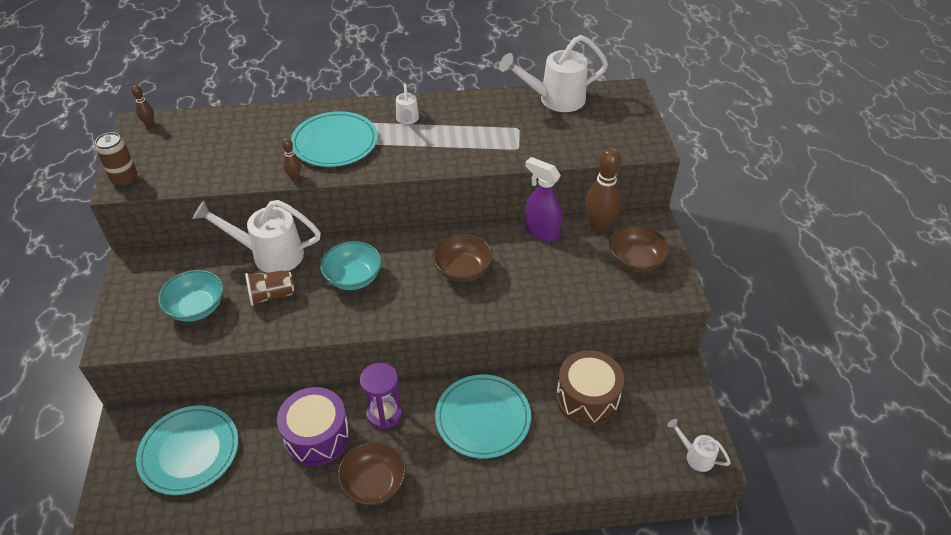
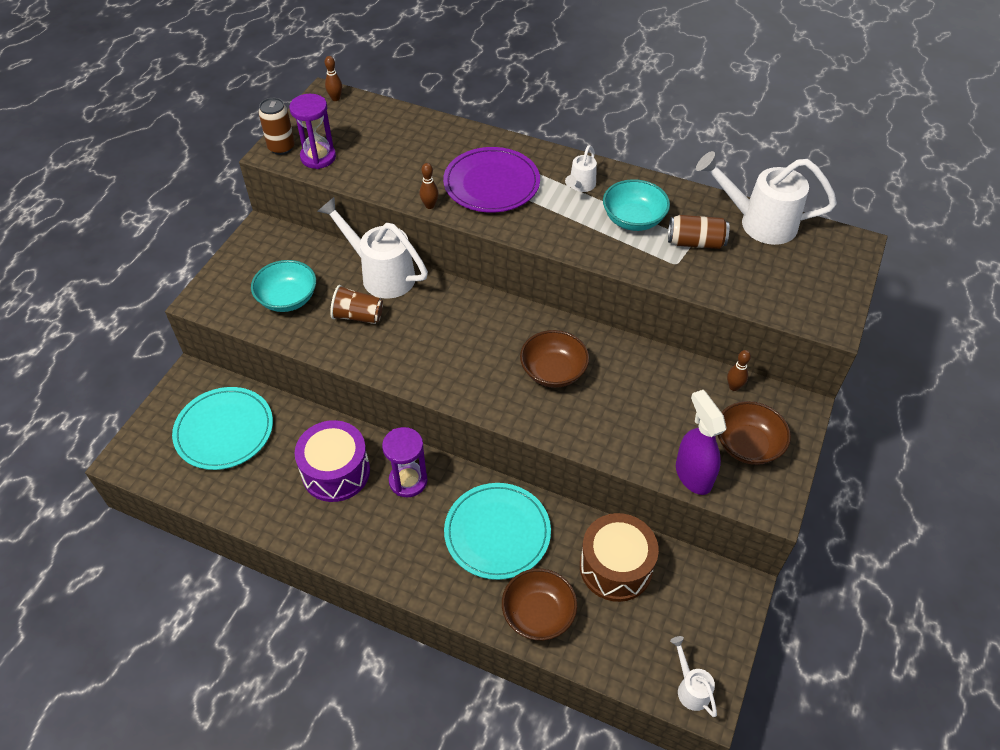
camera: 30 degrees right, 5 degrees up
(166, 175) = (318, 157): none -> purple hourglass
(335, 142) = (491, 183): turquoise plate -> purple plate
(353, 277) = (442, 332): turquoise bowl -> turquoise bowl (633, 219)
(374, 483) = (358, 542): brown bowl -> brown bowl (538, 614)
(521, 129) = (695, 242): none -> brown can
(541, 231) = (664, 366): purple spray bottle -> purple spray bottle (693, 475)
(599, 225) = (734, 387): brown bowling pin -> brown bowling pin, size x0.48

